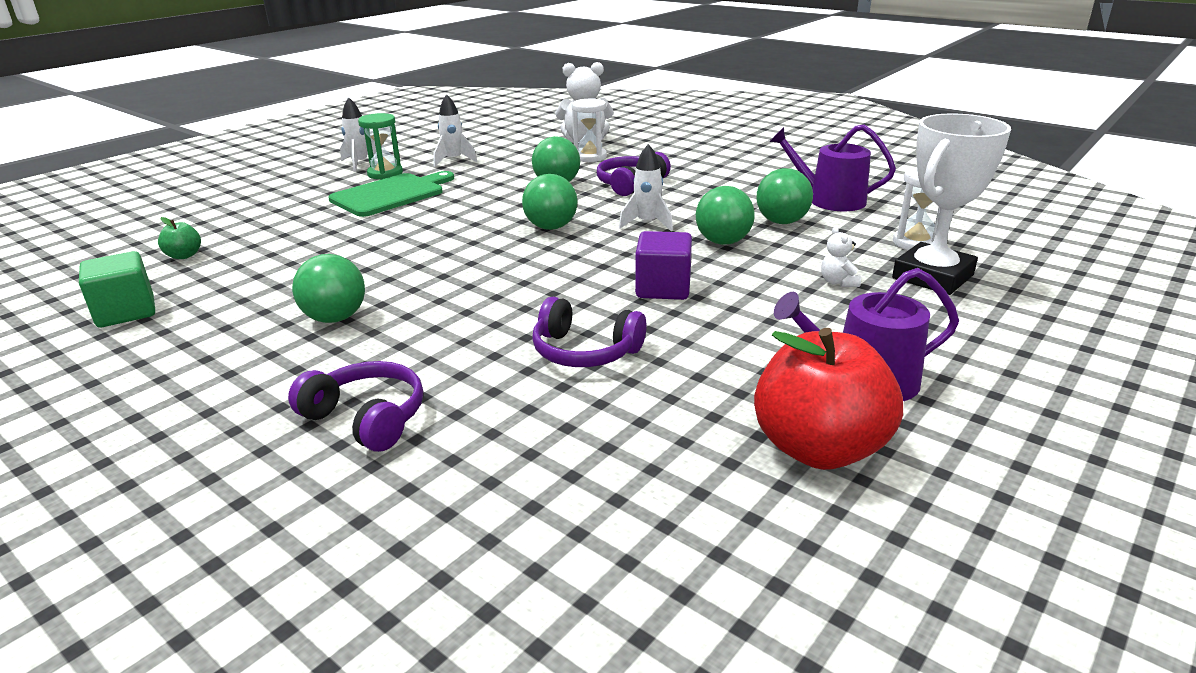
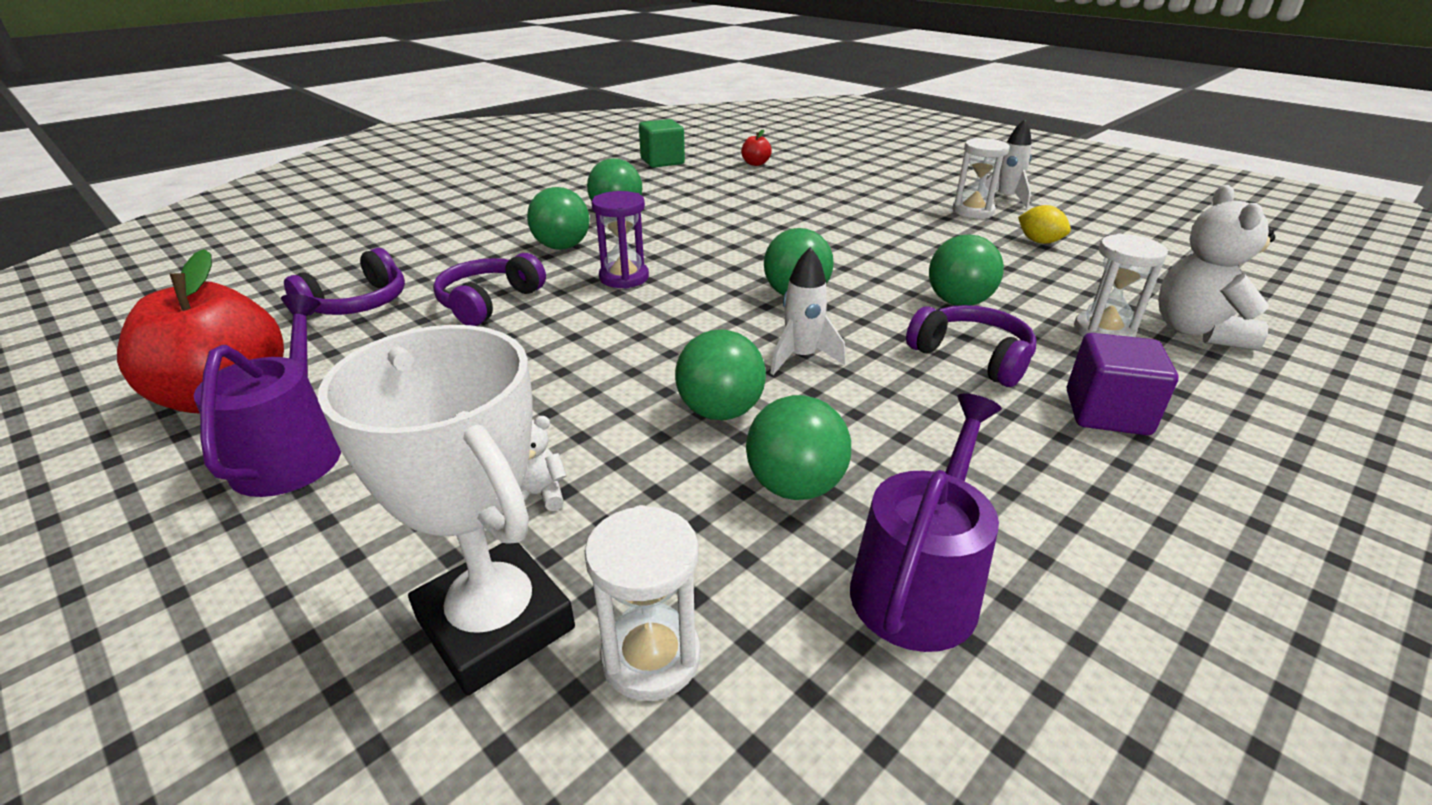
camera: 95 degrees right, 5 degrees up
(184, 256) = (755, 164): green apple -> red apple
(366, 418) = (462, 231): purple headphones -> purple headphones (358, 303)
(385, 174) = (973, 211): green hourglass -> white hourglass
(391, 194) = (904, 217): green cutting board -> none
(439, 336) = (562, 247): none -> green ball
(454, 160) = (1039, 242): white rocket -> yellow lemon
(521, 293) = (624, 277): none -> purple hourglass
(663, 288) = (594, 351): purple cube -> purple cube (1107, 413)

